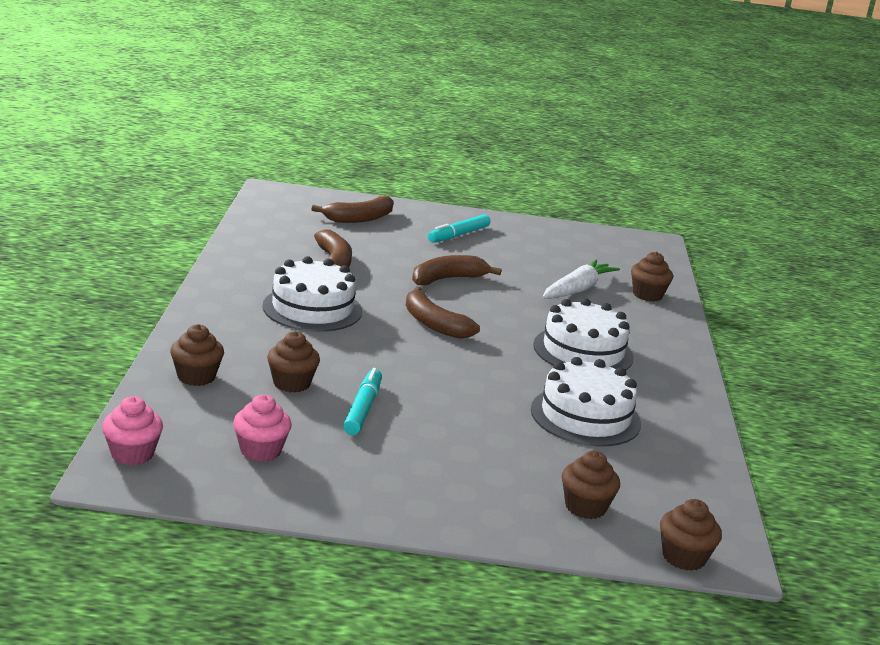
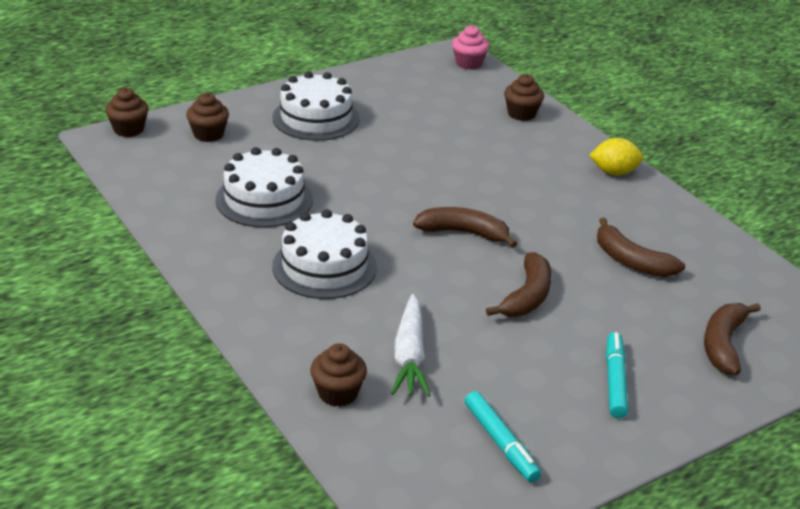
camera: 145 degrees right, 10 degrees up
(221, 303) = (614, 172): none -> yellow lemon
(260, 450) = (417, 90): pink cupcake -> none
(291, 383) = (468, 135): brown cupcake -> none
(312, 308) = (558, 200): white cake -> white cake (316, 118)
(362, 409) = (405, 137): turquoise marker -> turquoise marker (501, 443)

